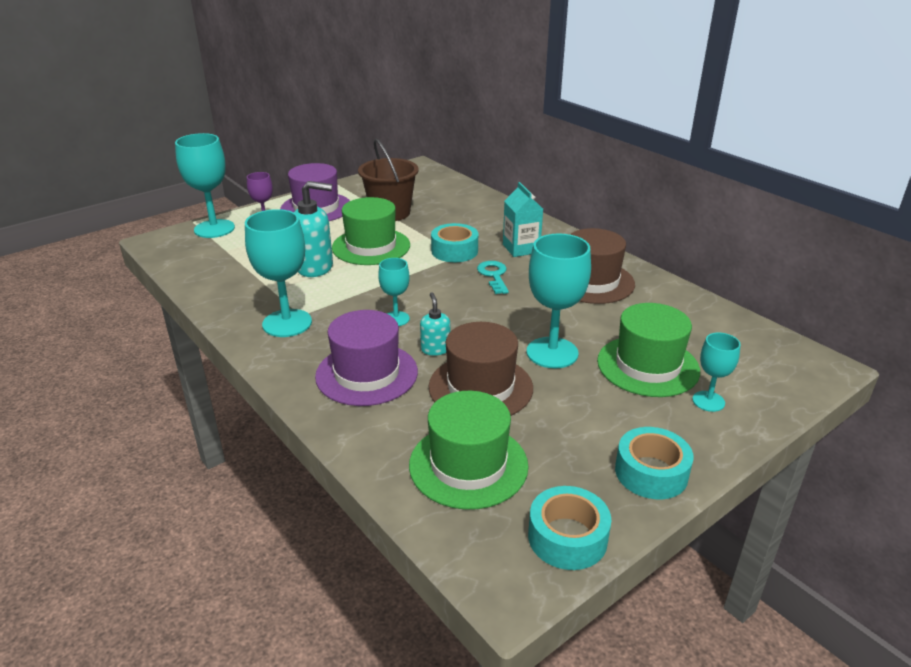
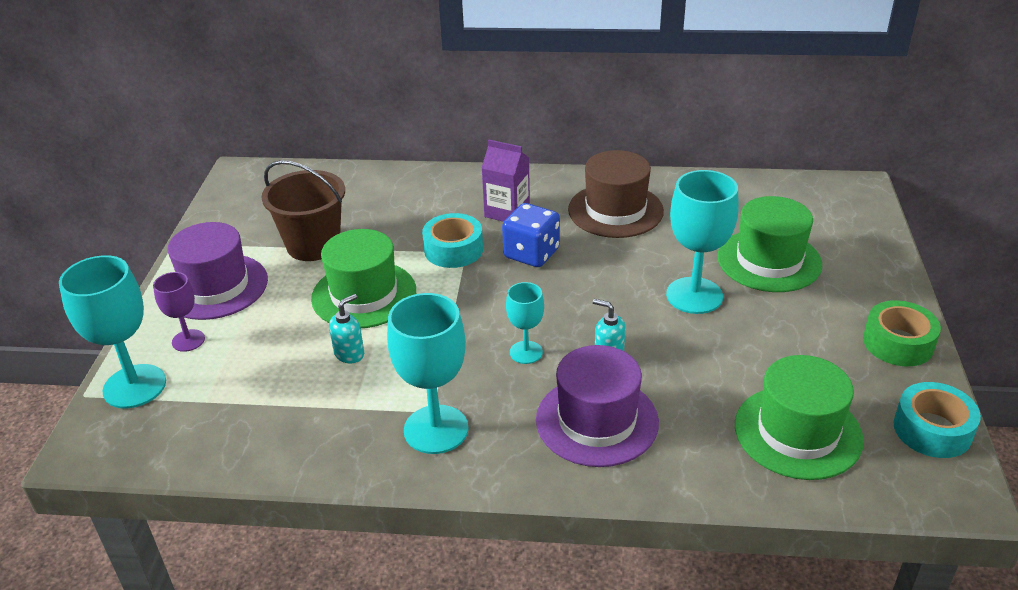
camera: 45 degrees left, 5 degrees up
(315, 267) = (349, 354): turquoise soap dispenser -> turquoise soap dispenser, size x0.54
(480, 387) = (698, 363): brown hat -> none
(494, 275) = (531, 253): turquoise key -> blue dice
(521, 248) = (507, 212): turquoise carton -> purple carton
(651, 472) = (898, 343): turquoise tape -> green tape
(708, 401) = (843, 263): turquoise goblet -> none

